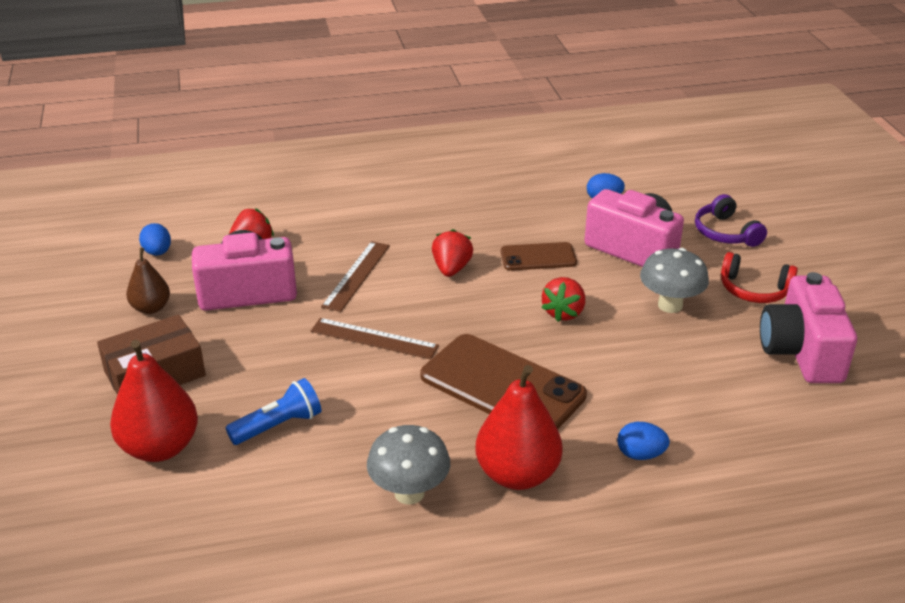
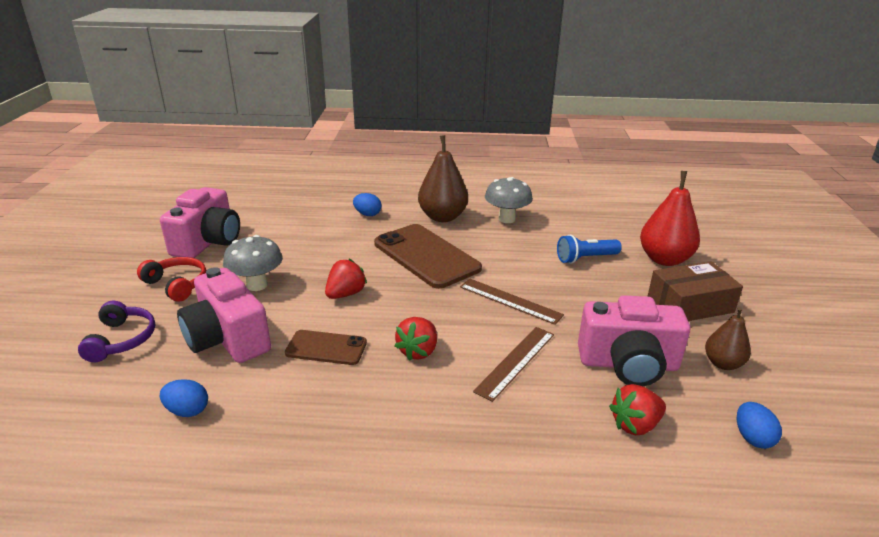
camera: 165 degrees left, 5 degrees down
(517, 474) = (442, 217): red pear -> brown pear

